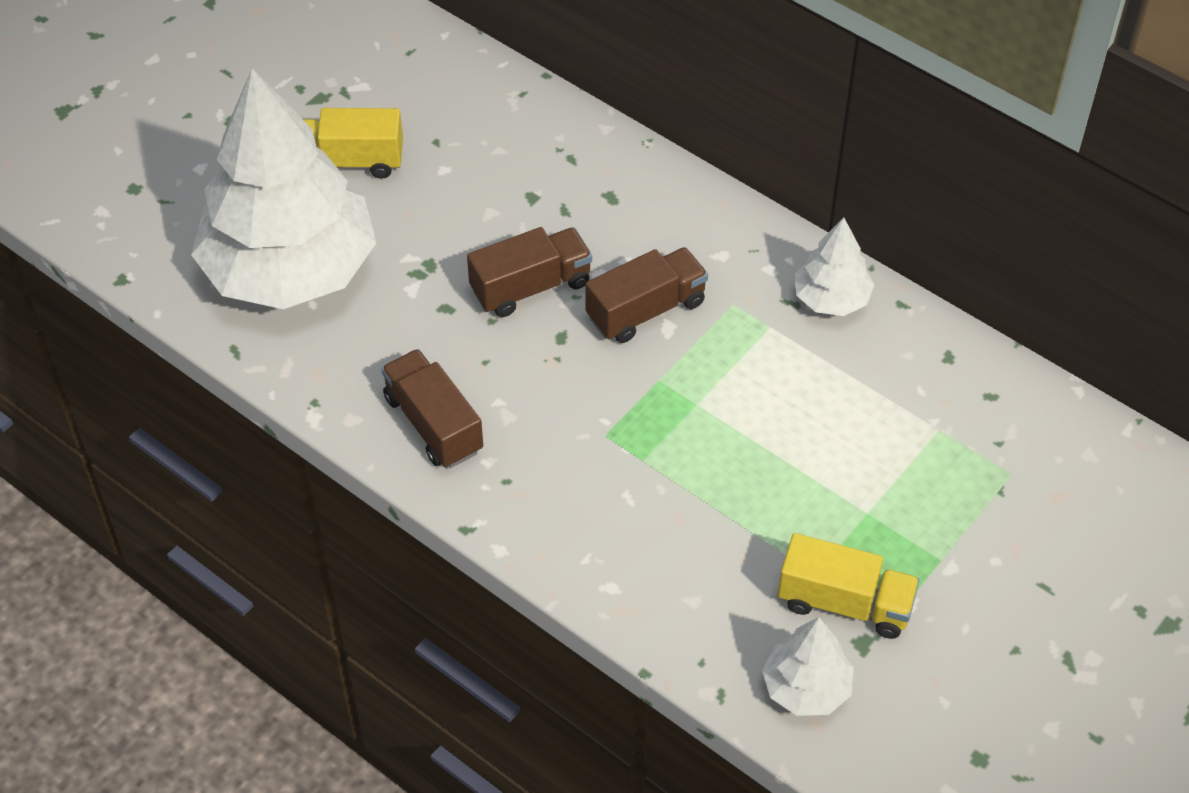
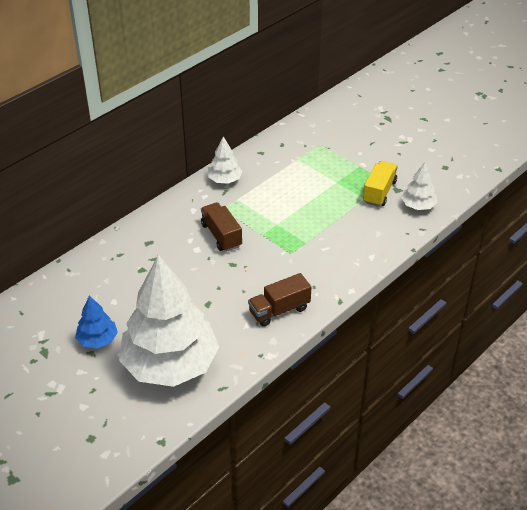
camera: 85 degrees left, 10 degrees down
(347, 162) = (97, 340): yellow truck -> blue tree
(531, 287) = (200, 273): brown truck -> none

